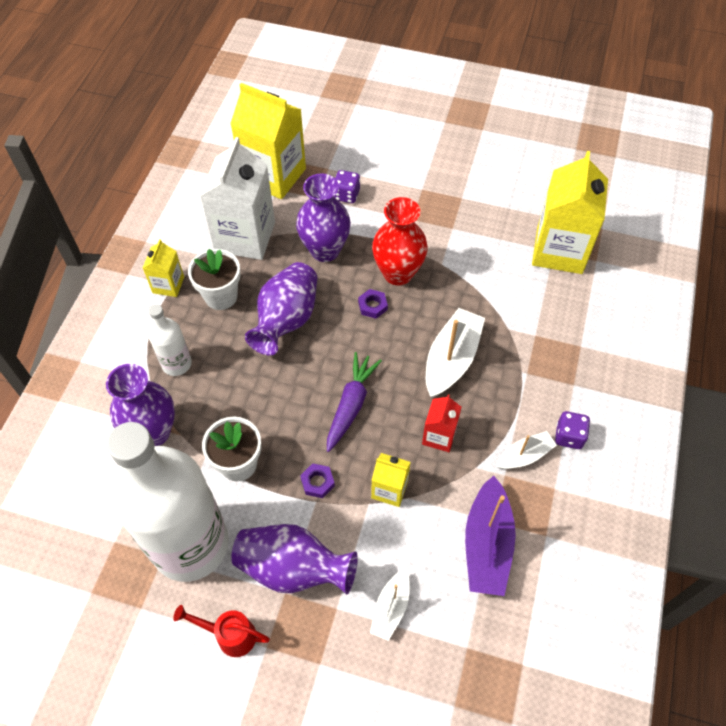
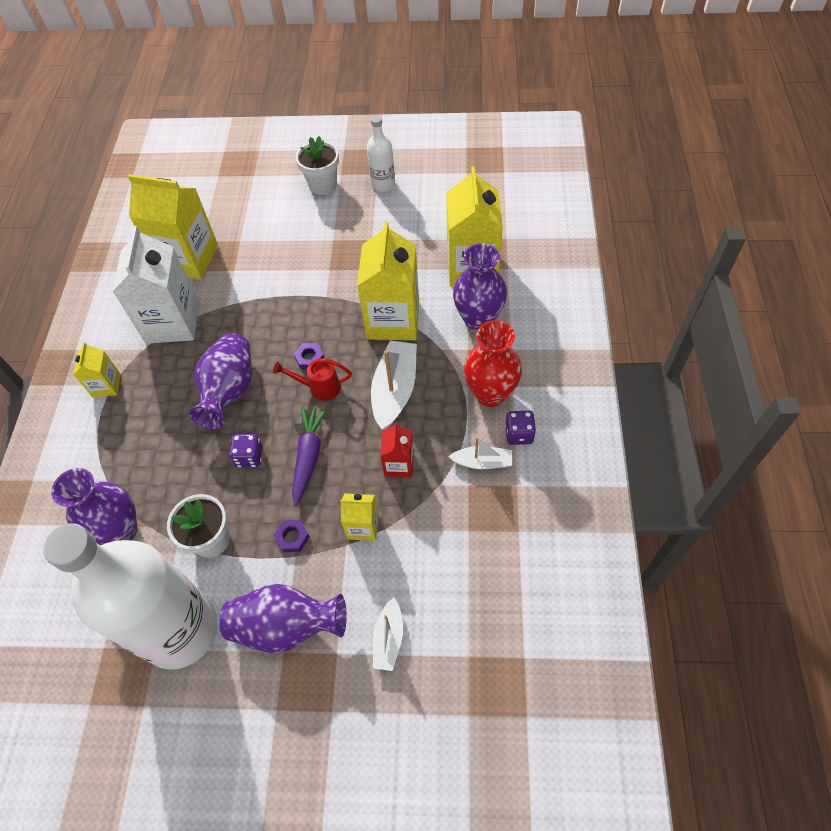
camera: 10 degrees left, 0 degrees up
(176, 363) = (130, 459): white bottle -> white bottle (383, 184)
(221, 296) = (161, 384): white flower pot -> white flower pot (323, 185)
(230, 635) = (238, 708): red watering can -> red watering can (319, 387)
(325, 250) = (253, 317): purple vase -> purple vase (478, 319)
(346, 195) = (262, 261): purple dice -> purple dice (249, 457)
(398, 273) = (327, 322): red vase -> red vase (490, 394)
(465, 286) = (393, 320): none -> yellow carton
(487, 544) = (466, 554): purple boat -> none
(524, 455) = (482, 462): white boat -> white boat turned 45 degrees clockwise

